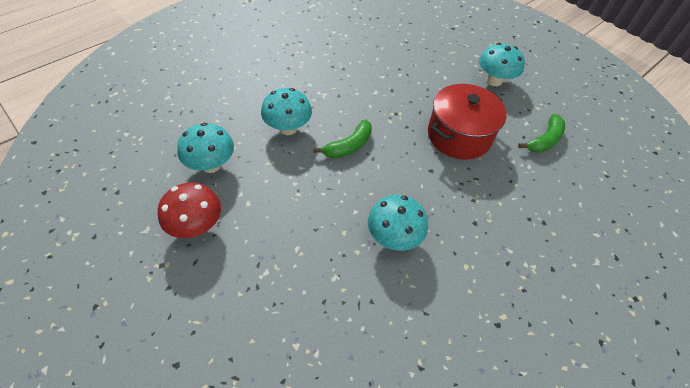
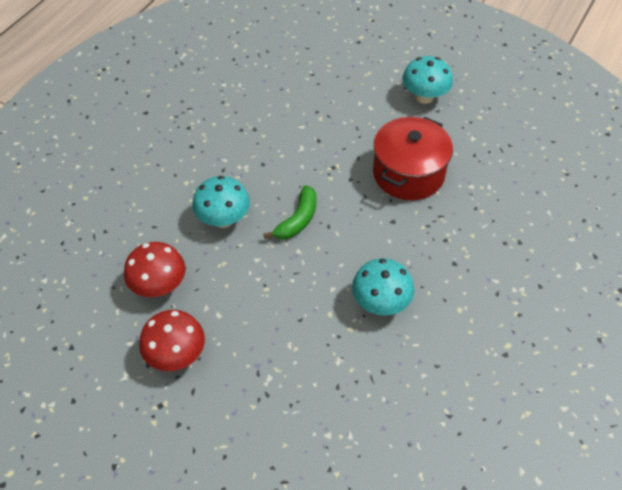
camera: 15 degrees left, 0 degrees up
(211, 165) = (159, 286): turquoise mushroom -> red mushroom
(544, 140) = (496, 153): green banana -> none

